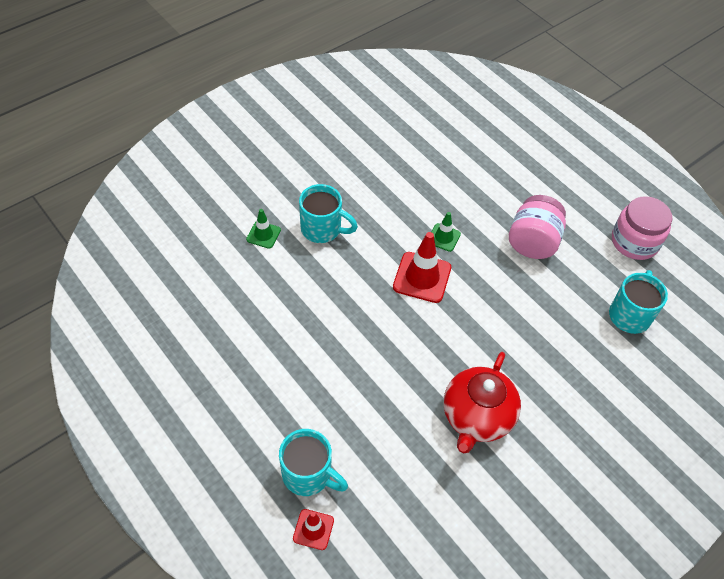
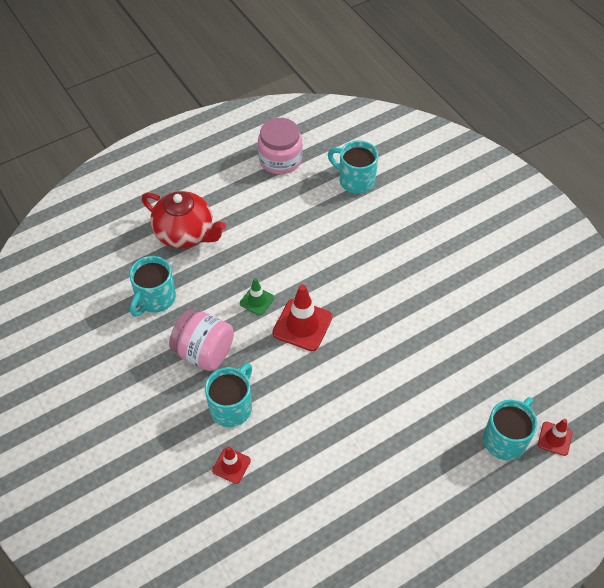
camera: 80 degrees left, 0 degrees up
(263, 235) = (231, 465): green traffic cone -> red traffic cone
(429, 160) = (155, 299): none -> turquoise mug
(476, 417) = (450, 304): red teapot -> red teapot (185, 234)
(532, 242) = (271, 232): pink jar -> pink jar (204, 352)

